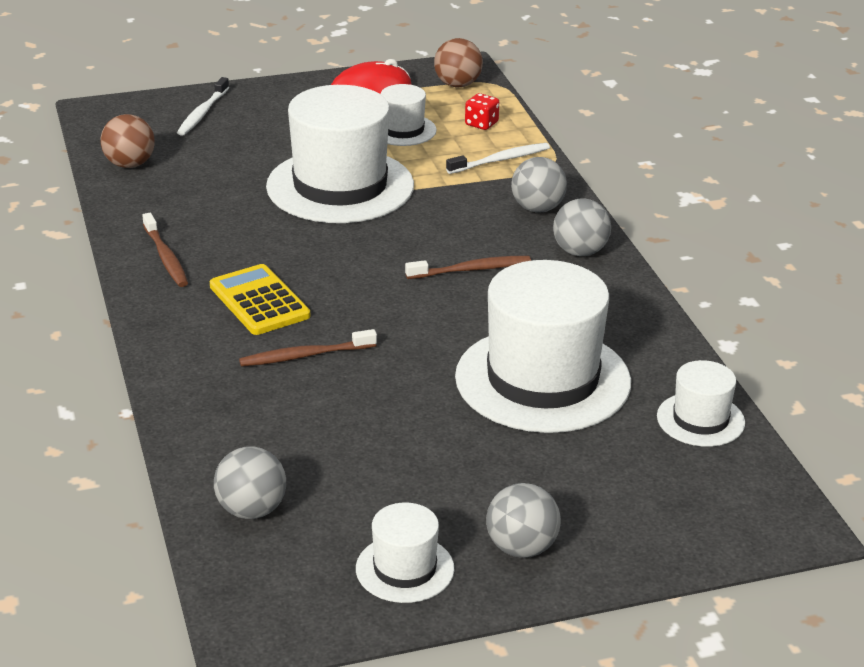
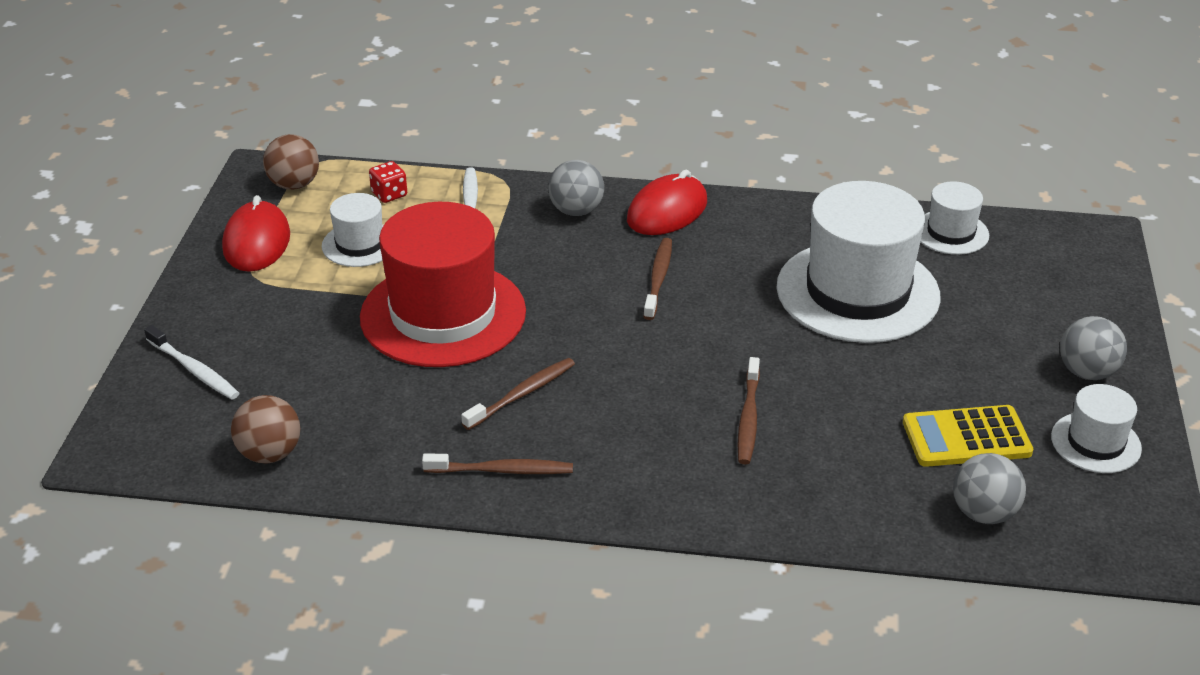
camera: 65 degrees left, 5 degrees up
(259, 301) = (632, 424): yellow calculator -> yellow calculator (966, 438)
(263, 243) = (521, 394): none -> brown toothbrush
(340, 186) = (443, 314): white hat -> red hat
(580, 252) = (667, 211): grey ball -> red mouse

